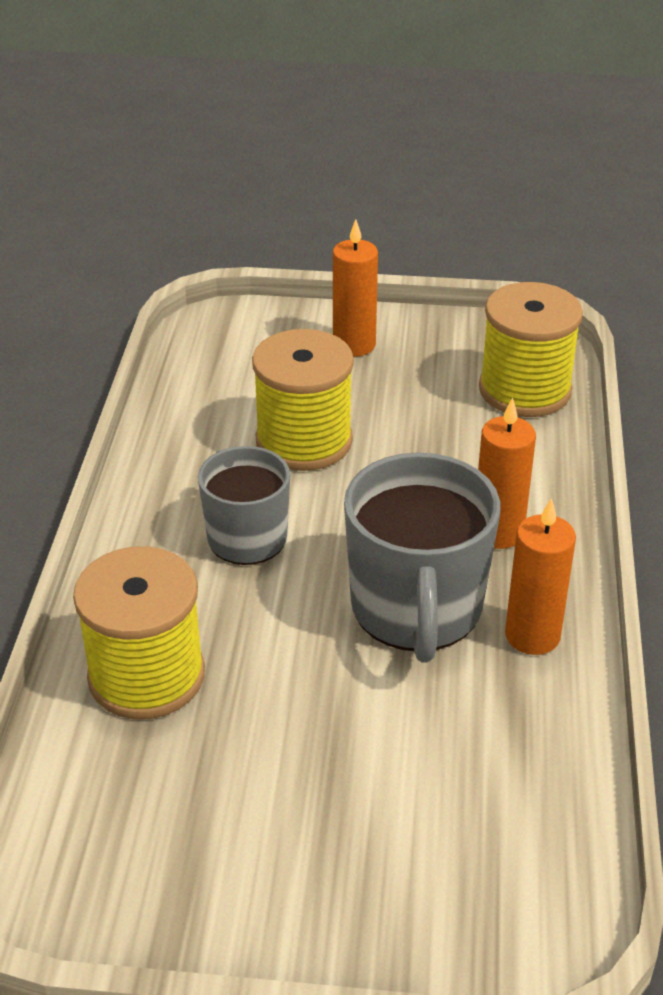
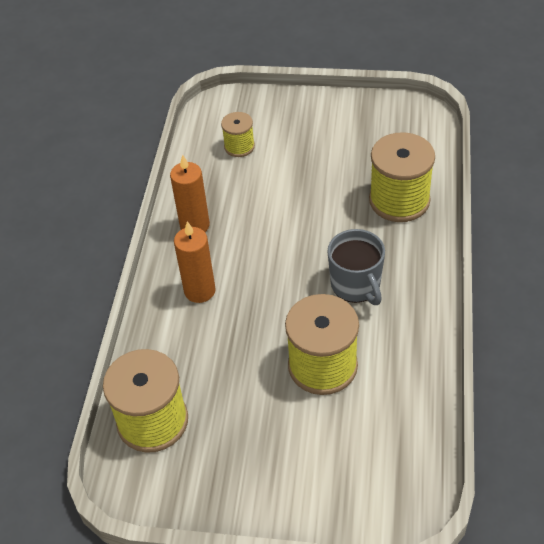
camera: 175 degrees left, 10 degrees up
(354, 345) = (283, 477): orange candle -> none
(416, 609) = (255, 239): grey mug -> none
(475, 808) = (239, 146): none -> yellow spool

